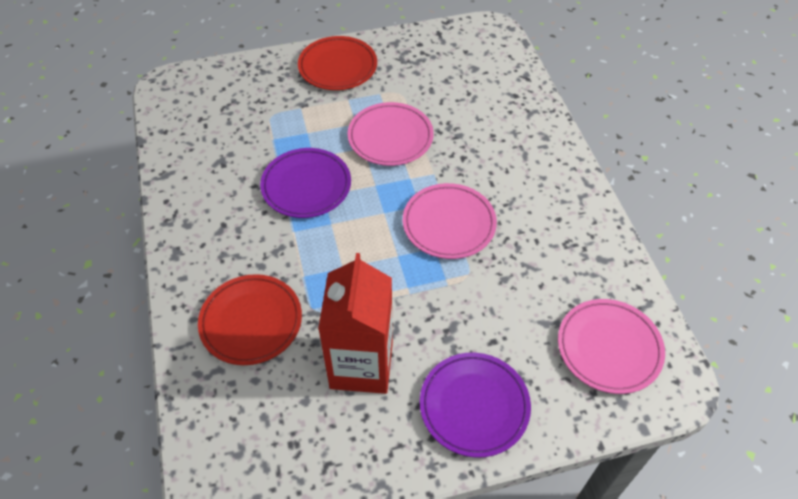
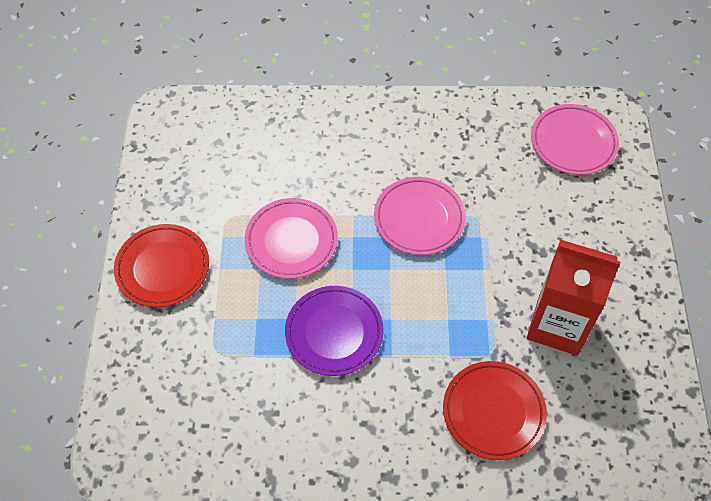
camera: 75 degrees left, 5 degrees up
(474, 406) = (610, 249): purple plate -> none

